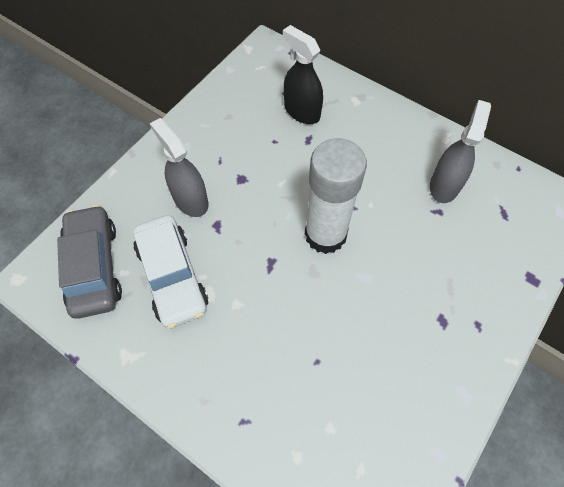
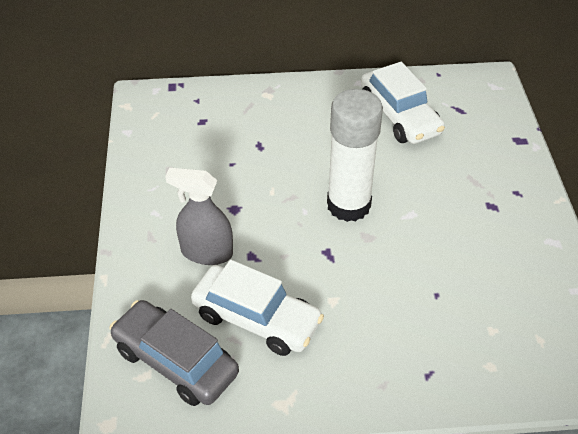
camera: 40 degrees left, 15 degrees down
(302, 111) = (231, 128): black spray bottle -> none
(444, 185) = (399, 116): grey spray bottle -> white car

